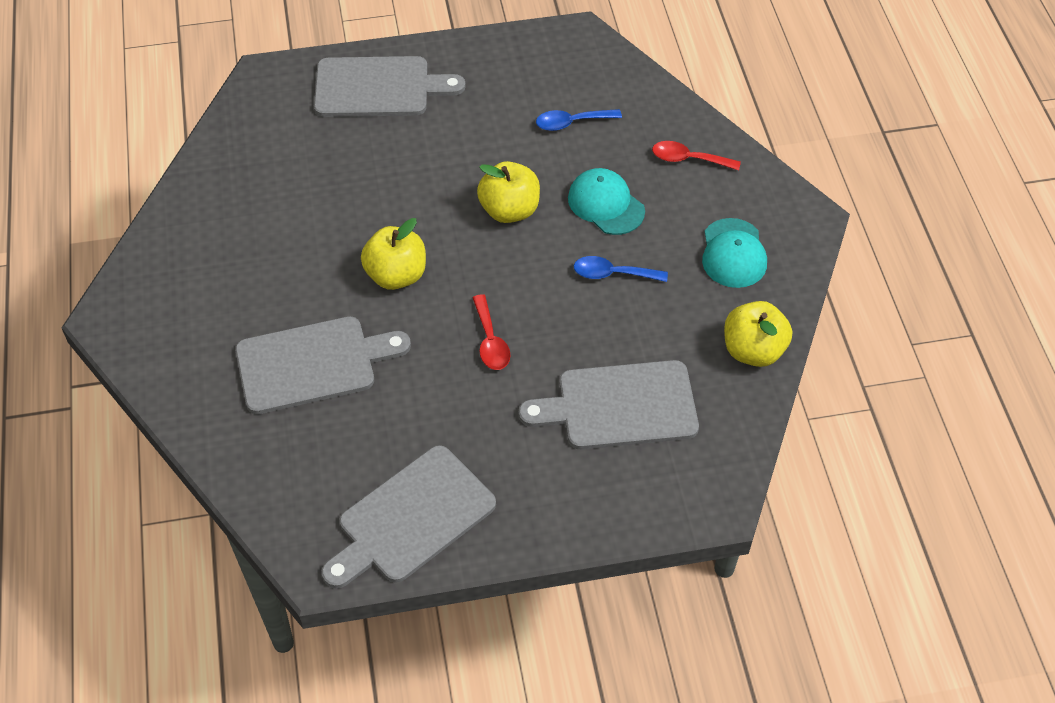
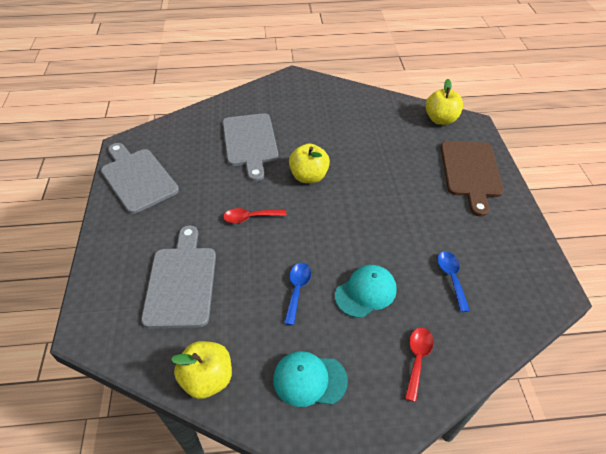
camera: 95 degrees right, 5 degrees down
(378, 88) = (470, 172): grey cutting board -> brown cutting board
(509, 210) = (360, 234): yellow apple -> yellow apple (440, 119)

